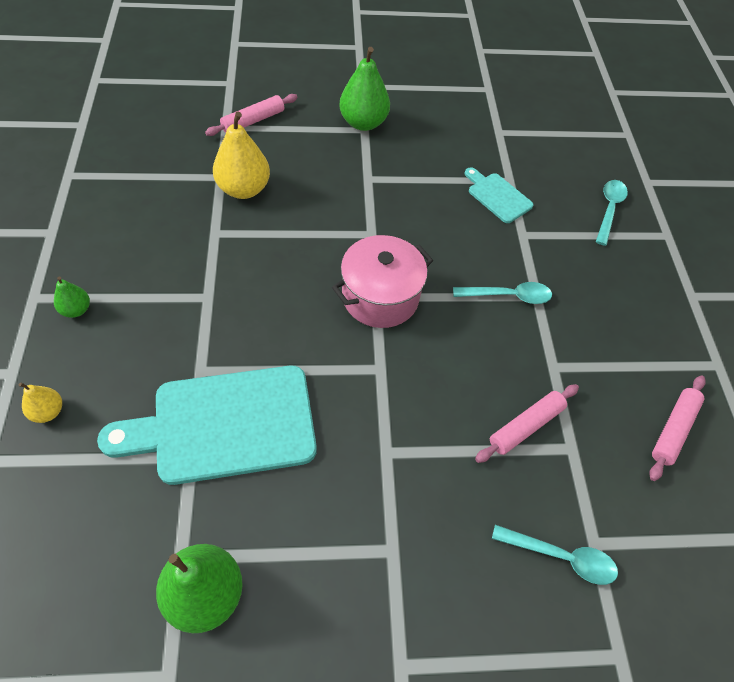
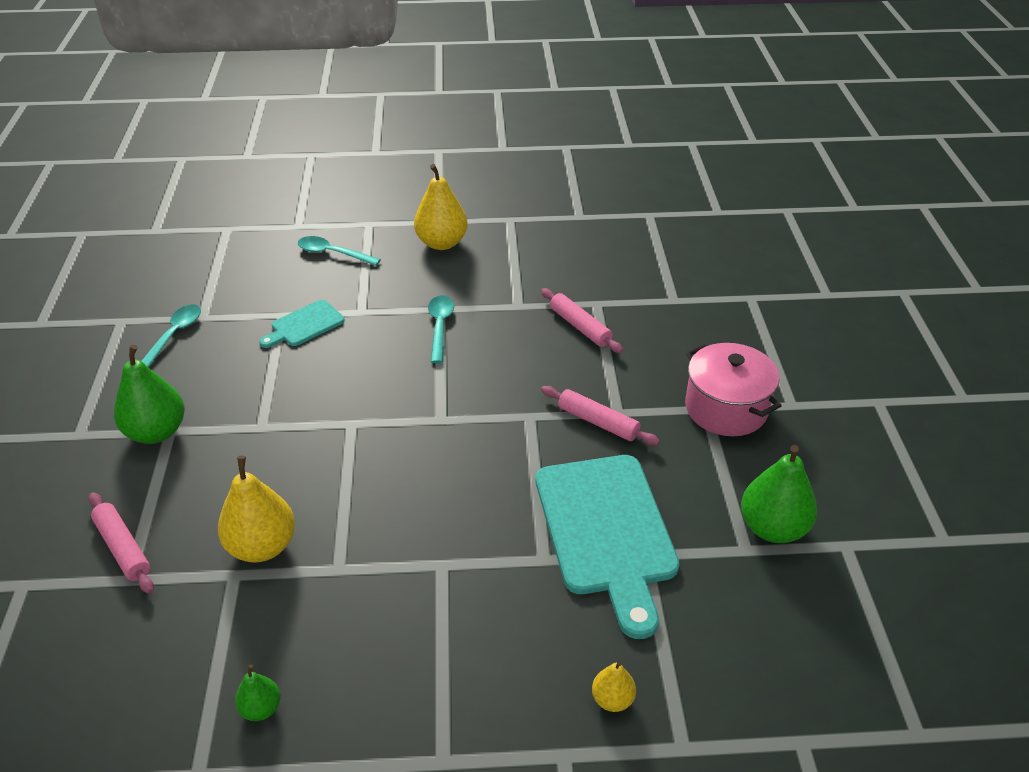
camera: 85 degrees left, 15 degrees down
(76, 310) = (463, 702): green pear -> green pear (261, 708)
(380, 297) = (441, 416): pink pot -> pink pot (726, 408)
(561, 557) = (688, 317): turquoise spoon -> turquoise spoon (174, 335)
(651, 297) = (441, 243): none -> yellow pear
(673, 430) = (572, 250): pink rolling pin -> pink rolling pin (598, 422)

